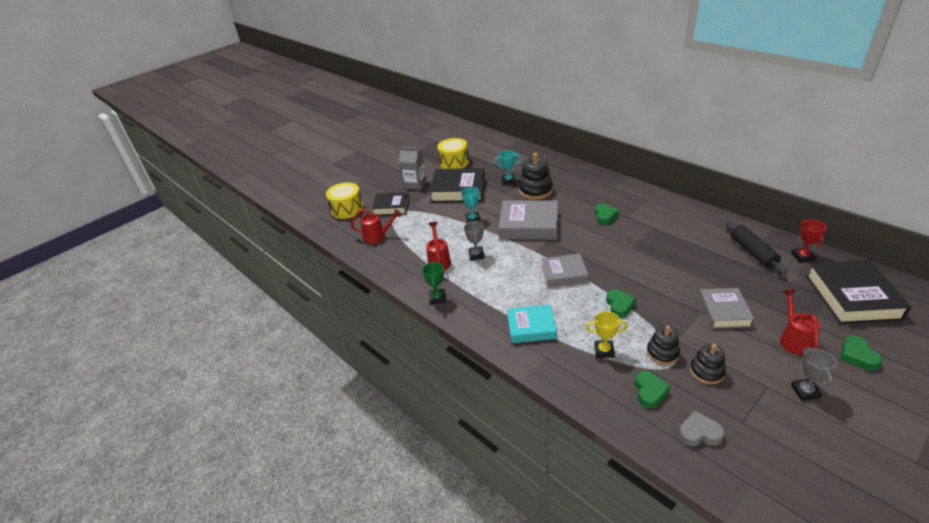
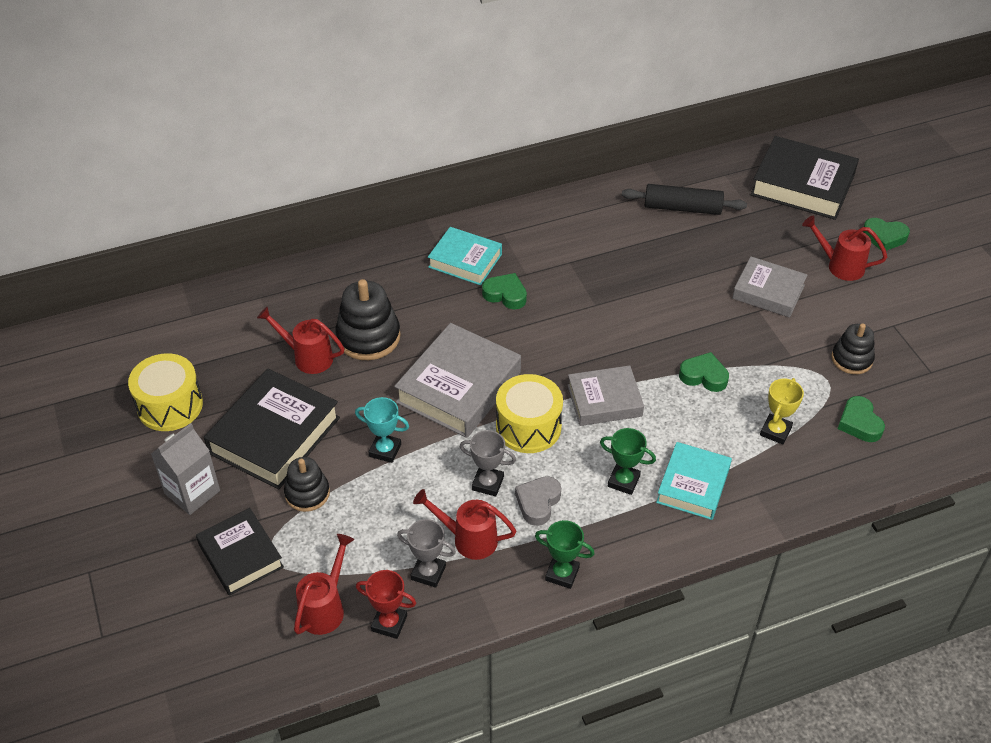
camera: 70 degrees left, 10 degrees up
(347, 209) = (181, 634): yellow drum -> yellow drum (528, 427)
(391, 207) = (241, 556): black book -> black book turned 60 degrees counterclockwise
(508, 181) = (308, 357): turquoise trophy -> red watering can
(513, 299) = (623, 481): none -> green trophy
(564, 274) = (604, 400): grey book -> grey book turned 60 degrees clockwise
(614, 197) = (465, 261): none -> turquoise book
(649, 392) = (859, 423): green heart -> green heart turned 135 degrees counterclockwise
(662, 353) = (806, 380): black stacking toy -> black stacking toy (307, 493)
(699, 433) = (932, 413): grey heart -> grey heart (538, 503)
(802, 257) = (717, 176): red trophy -> red trophy (389, 623)
(805, 391) = (912, 302): grey trophy -> grey trophy (428, 573)

